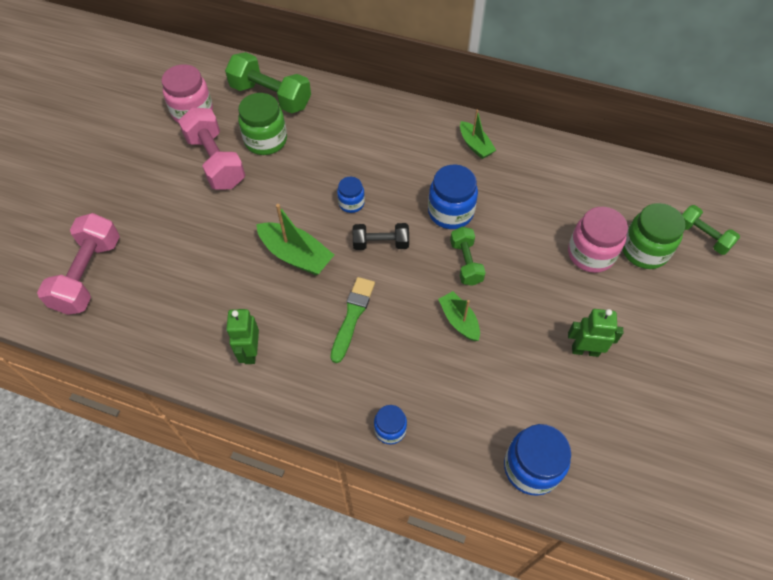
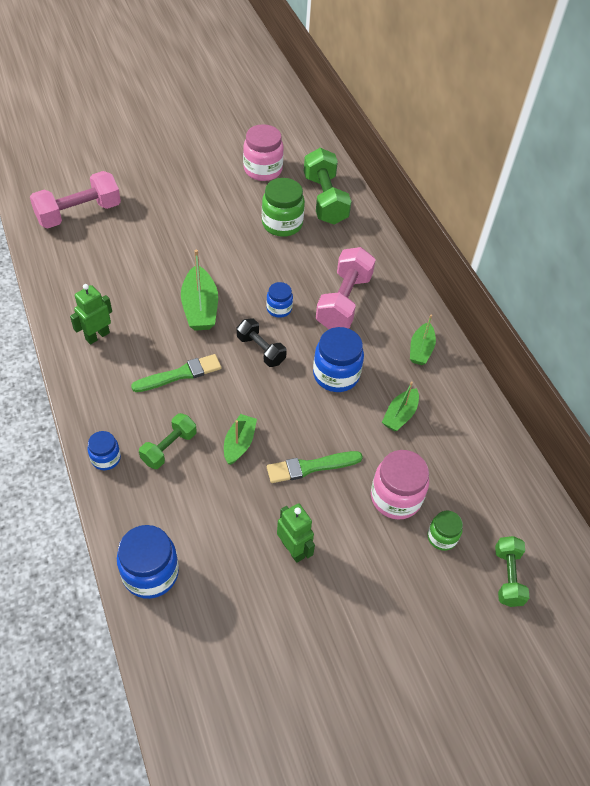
camera: 45 degrees right, 5 degrees down
(216, 161) = (234, 210): pink dumbbell -> pink dumbbell (343, 301)
(466, 262) = (298, 414): green dumbbell -> green dumbbell (169, 448)
(521, 288) = (311, 467): none -> green brush
(522, 200) = (400, 415): none -> green boat
(644, 251) = (442, 537): green jar -> green jar, size x0.57

